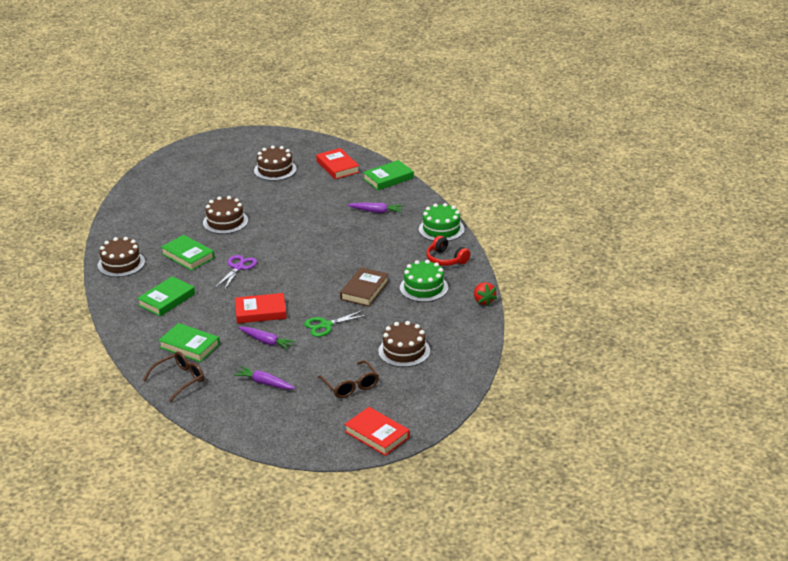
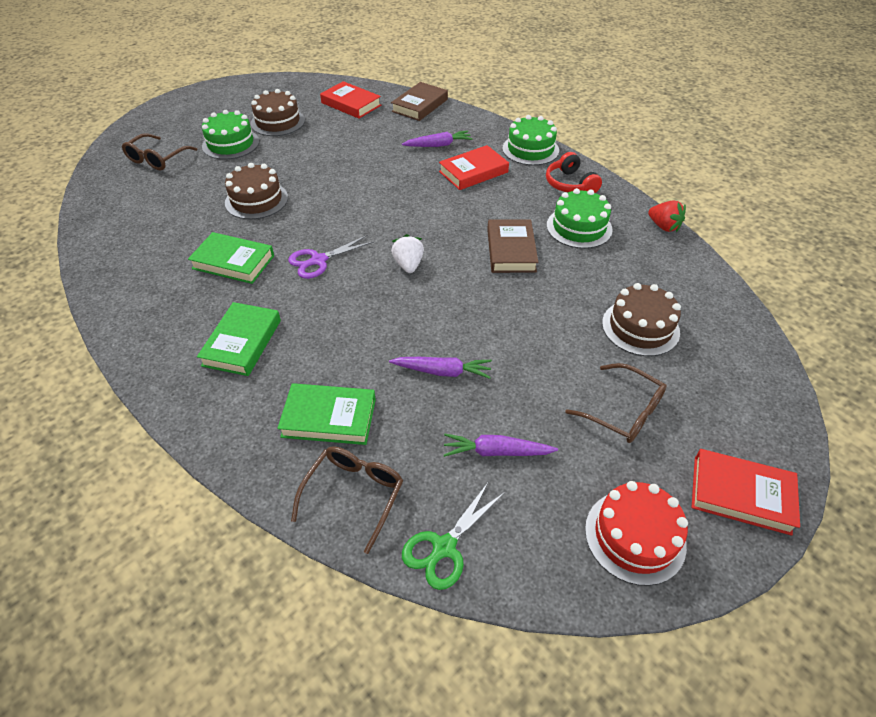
camera: 25 degrees left, 15 degrees up
(121, 264) = (136, 300): brown cake -> none
(178, 180) = (157, 159): none -> brown glasses
(232, 179) = (230, 144): none -> green cake
(238, 267) = (318, 261): purple scissors -> purple scissors turned 120 degrees counterclockwise
(260, 312) = (397, 322): red book -> red book (473, 172)
(292, 283) = (408, 265): none -> white strawberry
(304, 433) = (635, 536): none -> red cake
(325, 325) = (504, 318): green scissors -> green scissors (443, 548)
(388, 178) = (420, 105): green book -> brown book
(446, 259) = (570, 184): red headphones -> red headphones turned 45 degrees clockwise

